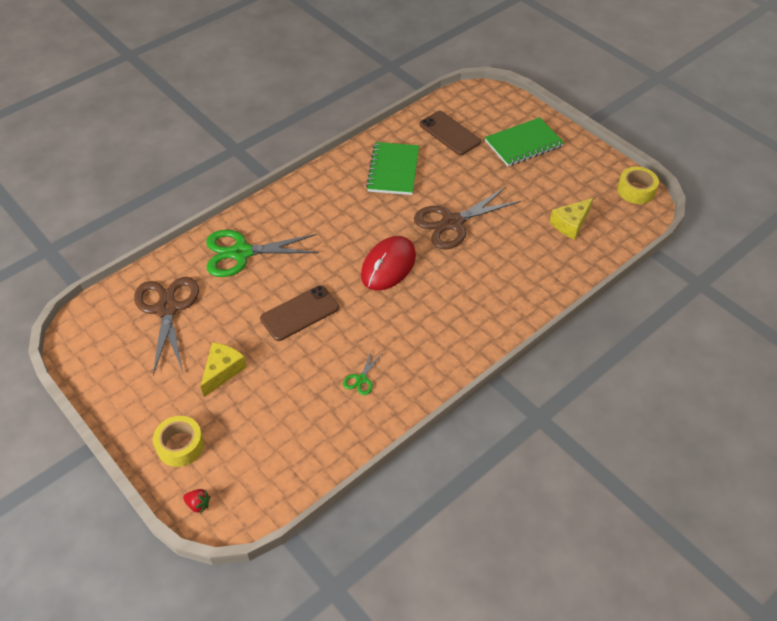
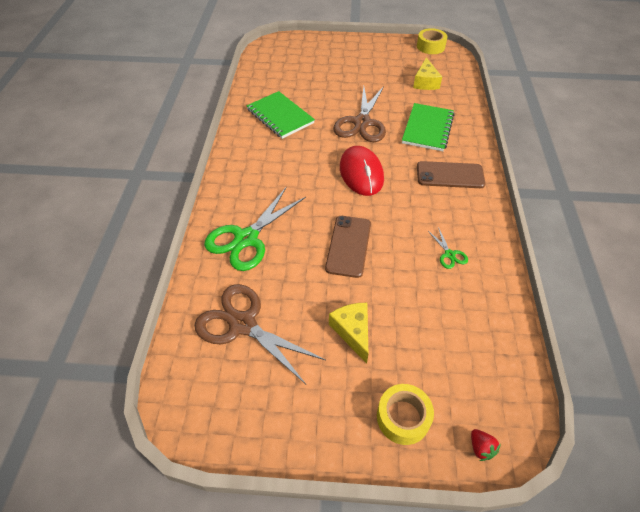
camera: 45 degrees left, 0 degrees up
(198, 504) = (481, 448): red strawberry -> red strawberry turned 90 degrees clockwise
(449, 133) = (285, 75): brown phone -> brown phone (450, 175)
(523, 144) = (338, 57): green notebook -> green notebook (428, 128)

